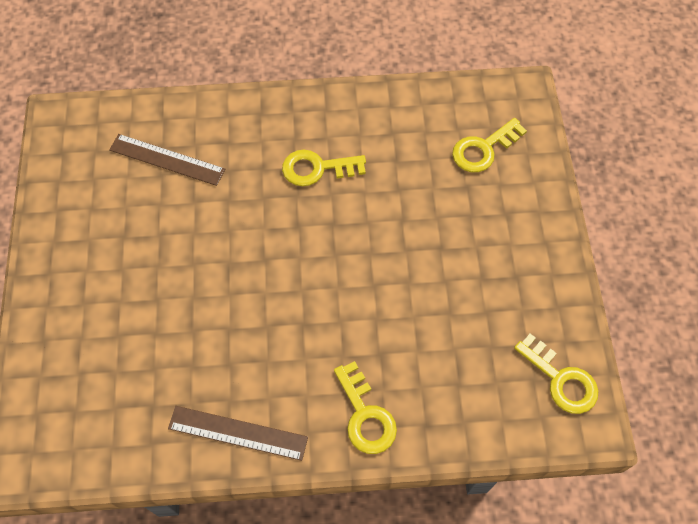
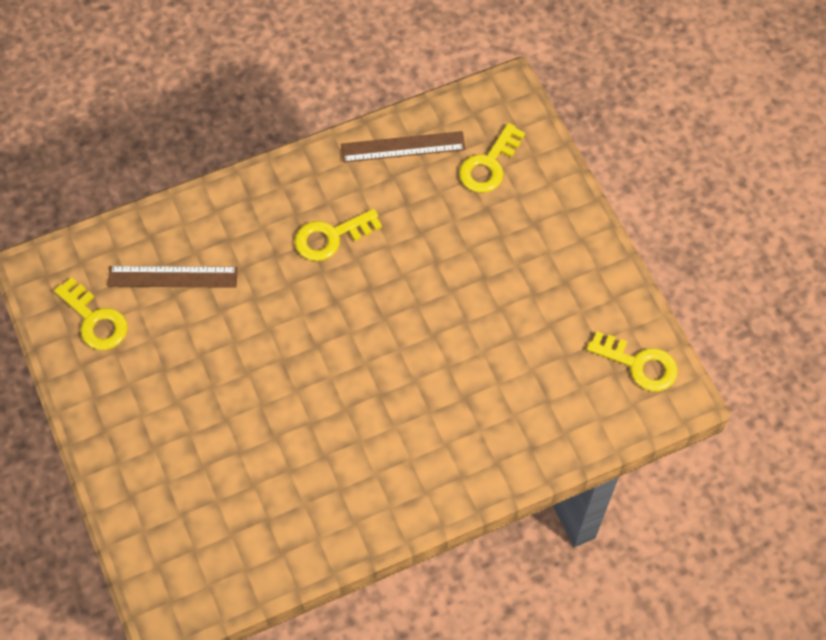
camera: 20 degrees left, 0 degrees up
(238, 433) = (359, 515): brown ruler -> brown ruler (403, 147)
(365, 415) = (472, 458): yellow key -> yellow key (95, 320)

